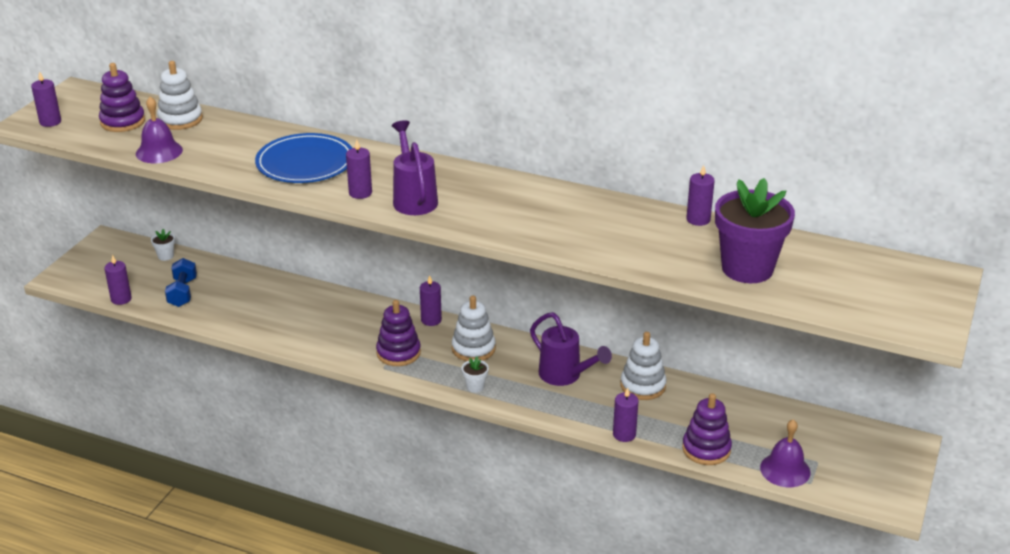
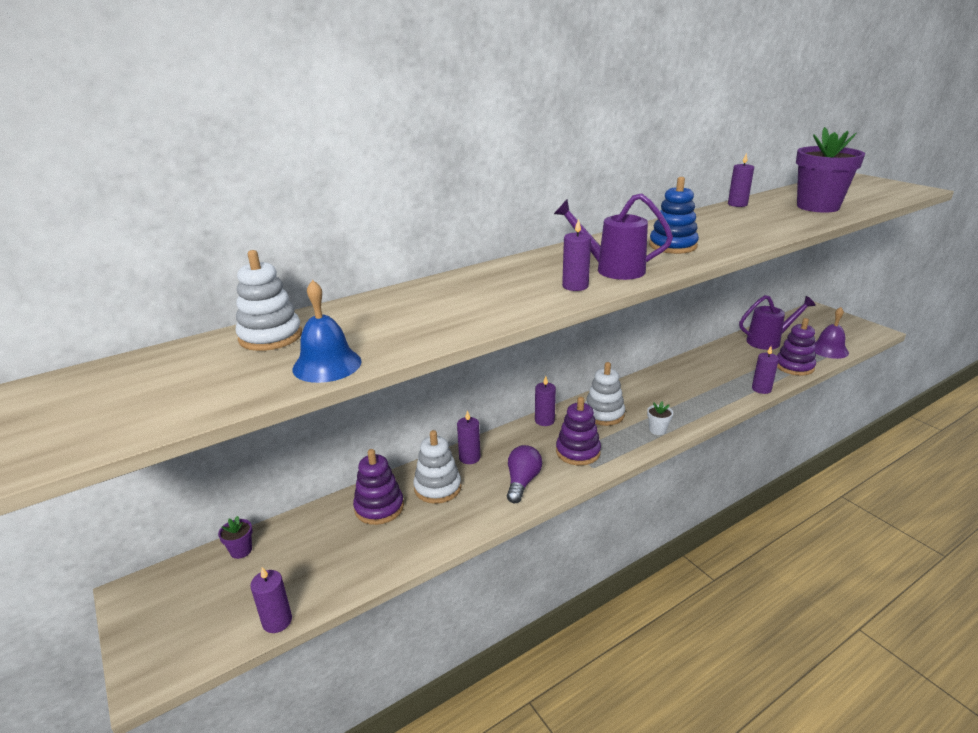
camera: 55 degrees left, 5 degrees down
(50, 122) = (92, 427): purple candle -> purple candle (469, 458)
(122, 122) = (204, 372): purple stacking toy -> purple stacking toy (379, 507)
(159, 151) = (327, 365): purple bell -> blue bell
(165, 256) = (241, 550): white flower pot -> purple flower pot
(182, 292) = (329, 560): blue dumbbell -> none
(305, 163) = (480, 296): blue plate -> none
(332, 339) = (522, 482): none -> purple light bulb
(506, 212) = (672, 246): none -> blue stacking toy
(565, 376) = (672, 388): purple watering can -> purple watering can (768, 341)
(643, 386) = (706, 364): white stacking toy -> white stacking toy (437, 488)

